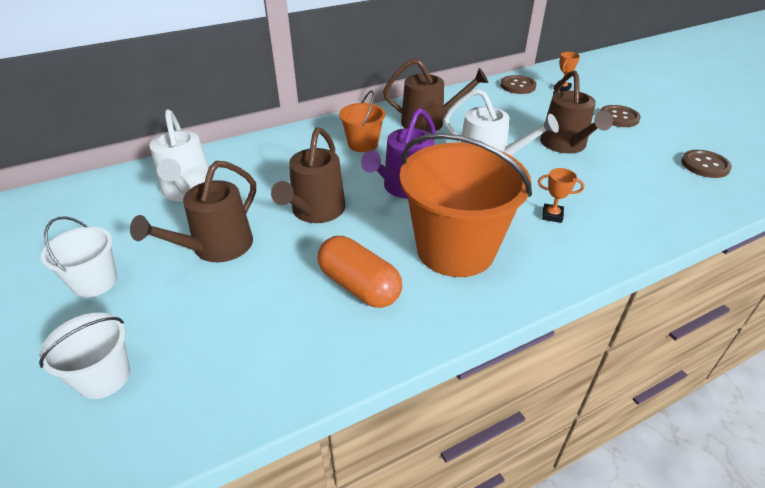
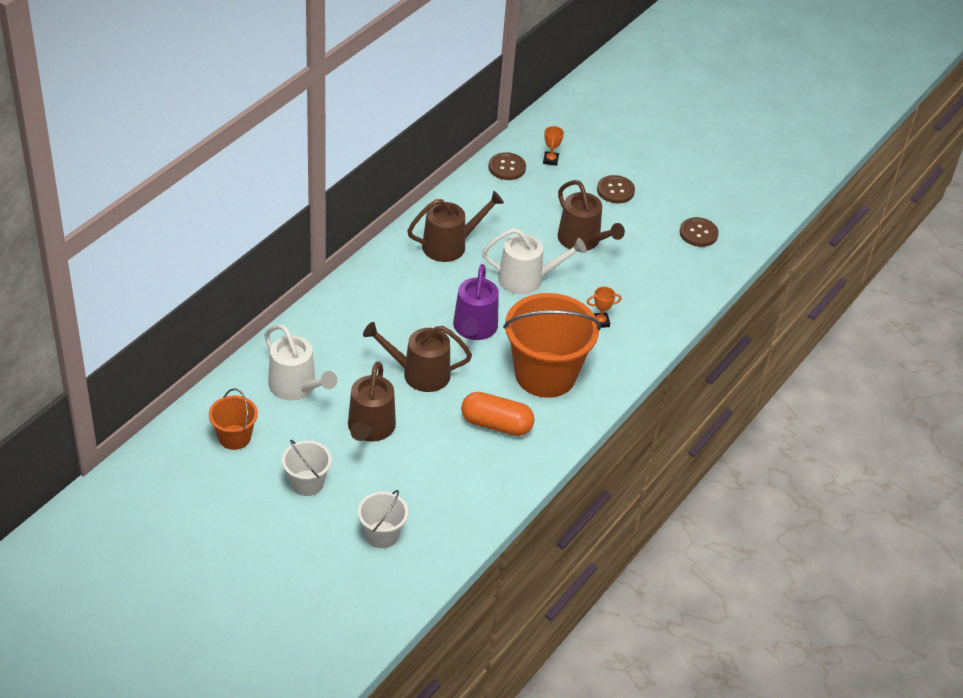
camera: 30 degrees left, 5 degrees up
(315, 211) = (419, 374): brown watering can -> brown watering can turned 105 degrees clockwise
(363, 144) = (407, 290): orange bucket -> orange bucket (234, 437)

